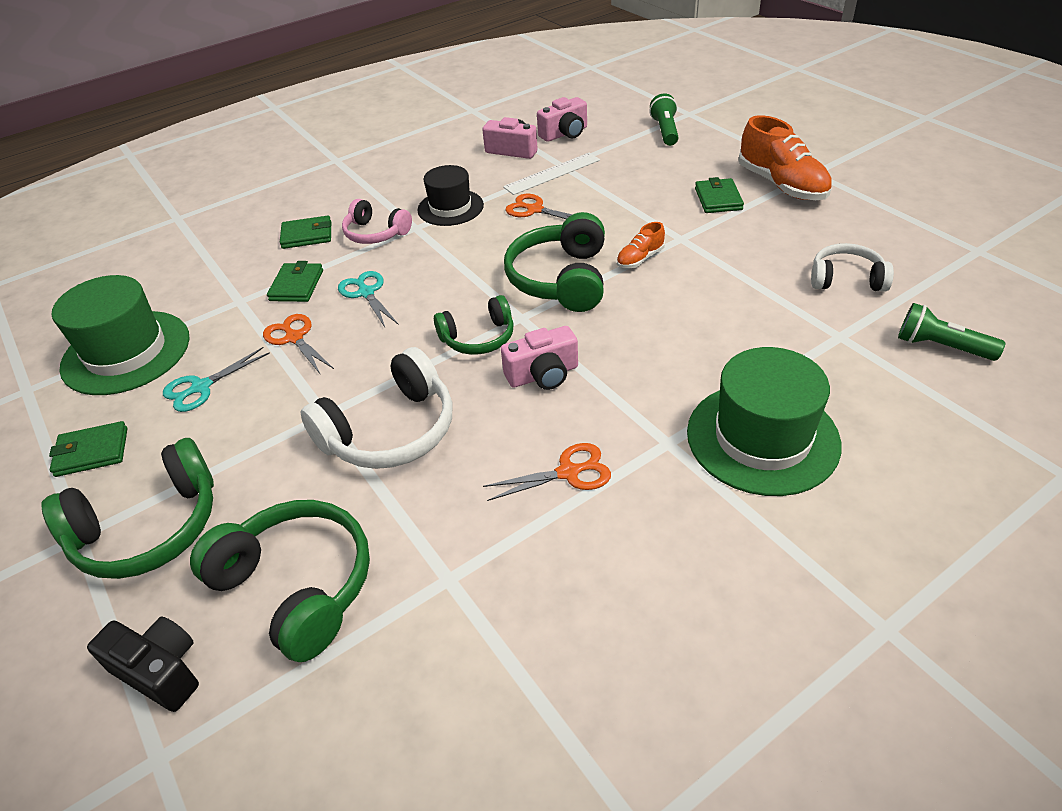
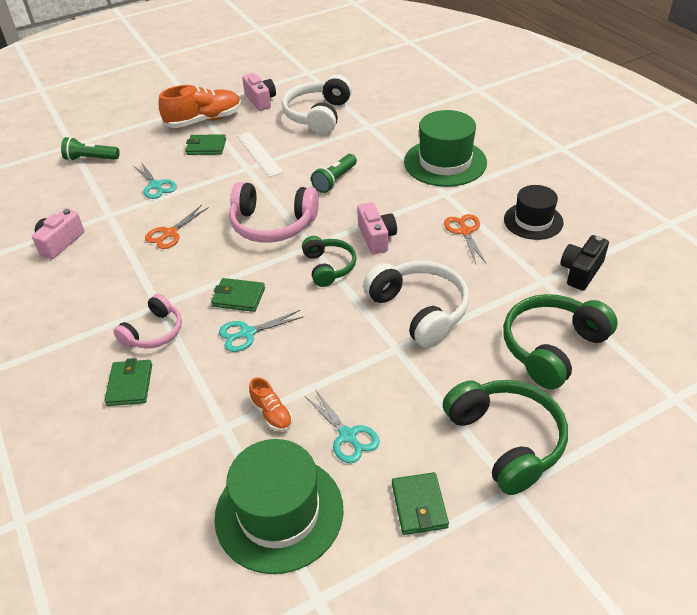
camera: 85 degrees left, 0 degrees up
(160, 671) = (621, 408): black camera -> black camera (581, 272)
(294, 338) = (296, 377): orange scissors -> none
(296, 285) = (216, 384): green wallet -> green wallet (238, 297)
(450, 207) = (137, 283): black hat -> black hat (533, 221)
(552, 173) = (118, 221): white ruler -> white ruler (259, 154)
(561, 279) = (273, 224): green headphones -> pink headphones
(565, 133) = (53, 211): pink camera -> pink camera (260, 100)
(624, 182) = (156, 185): none -> turquoise scissors
(640, 259) = (263, 187): orange shoe -> orange shoe (272, 413)
(846, 279) = (318, 115): white headphones -> white headphones, size x1.61
(941, 347) = (386, 99): green flashlight -> green flashlight (335, 180)

